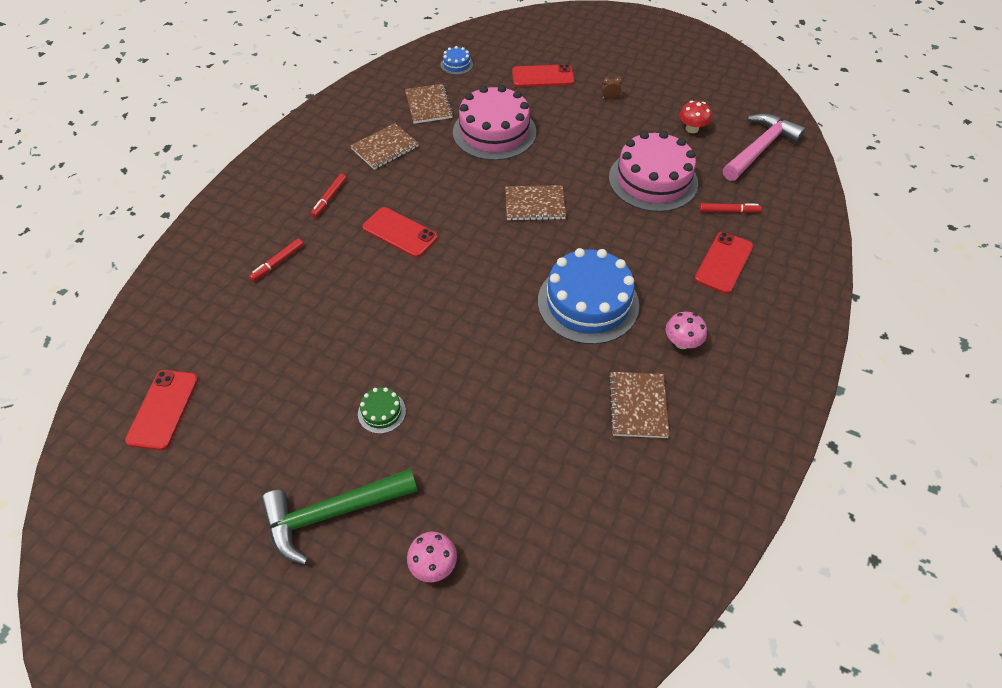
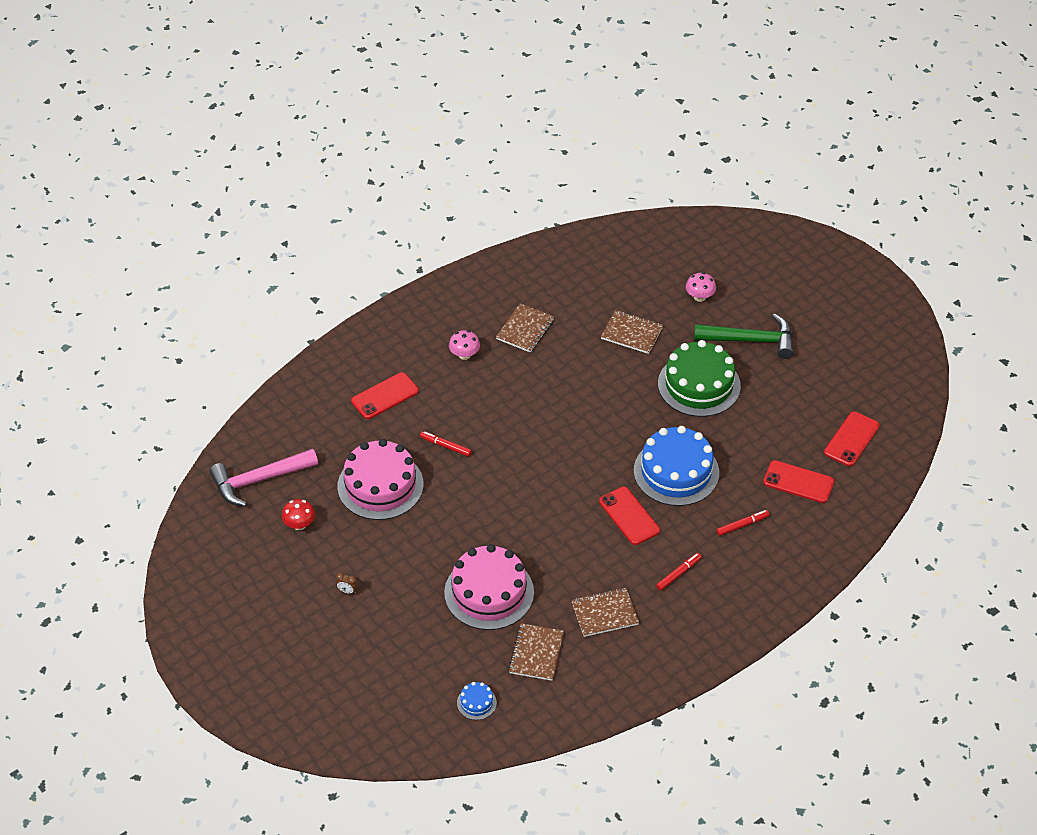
camera: 155 degrees left, 5 degrees down
(381, 412) = (699, 385): green cake -> green cake, size x2.35
(534, 204) = (499, 500): brown notebook -> brown notebook (631, 333)
(542, 76) = (395, 647): red phone -> red phone (798, 482)
(588, 302) = (511, 404): blue cake -> blue cake (676, 472)
(728, 211) = (342, 434): red marker -> red marker (445, 446)

